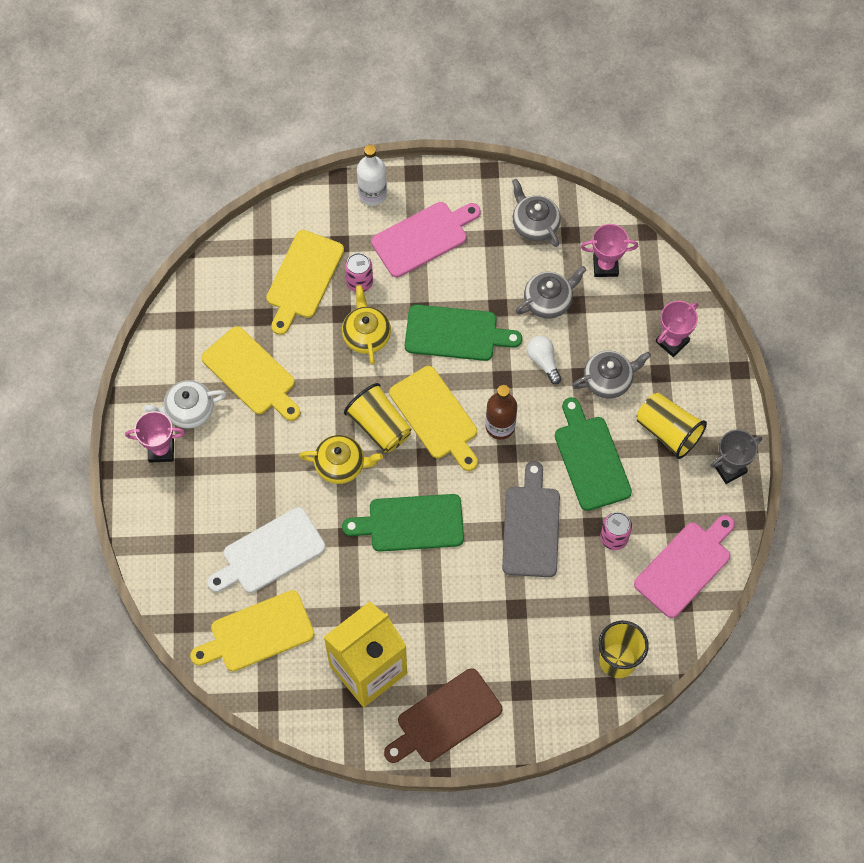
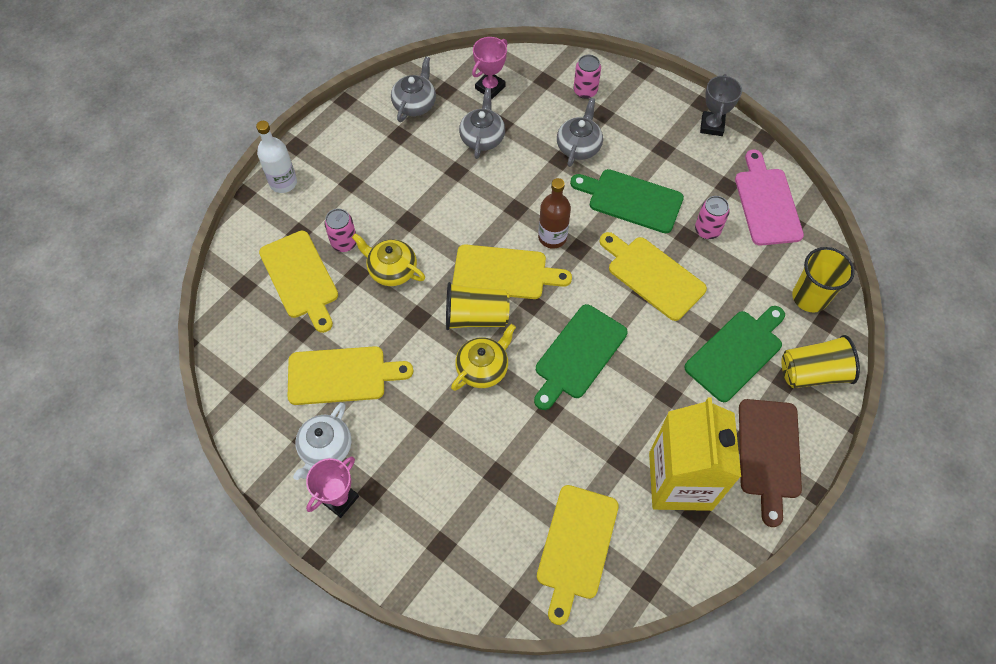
camera: 50 degrees left, 5 degrees down
(269, 553) = (511, 481): white cutting board -> none
(423, 237) = (352, 176): pink cutting board -> none
(456, 333) = (450, 211): green cutting board -> green cutting board (736, 352)
(531, 526) = (652, 275): grey cutting board -> yellow cutting board
(534, 224) = (415, 104): grey teapot -> grey teapot turned 105 degrees clockwise
(543, 361) = (526, 174): white light bulb -> none
(668, 431) = (651, 140): yellow cup -> yellow cup (813, 373)
(672, 341) = (585, 91): pink trophy -> pink can

